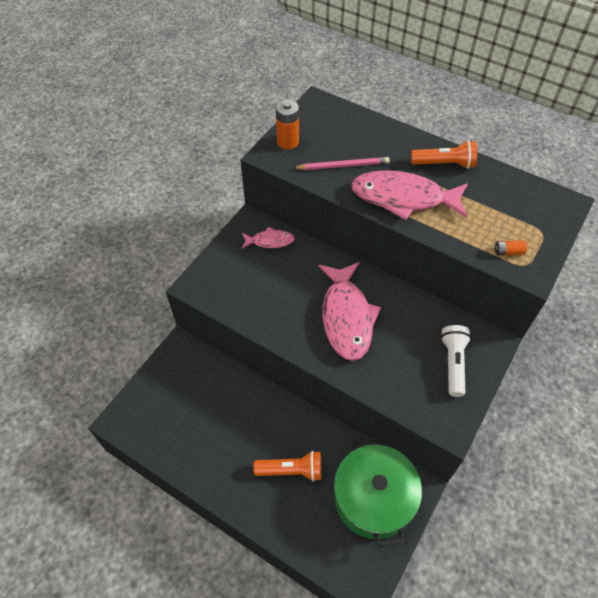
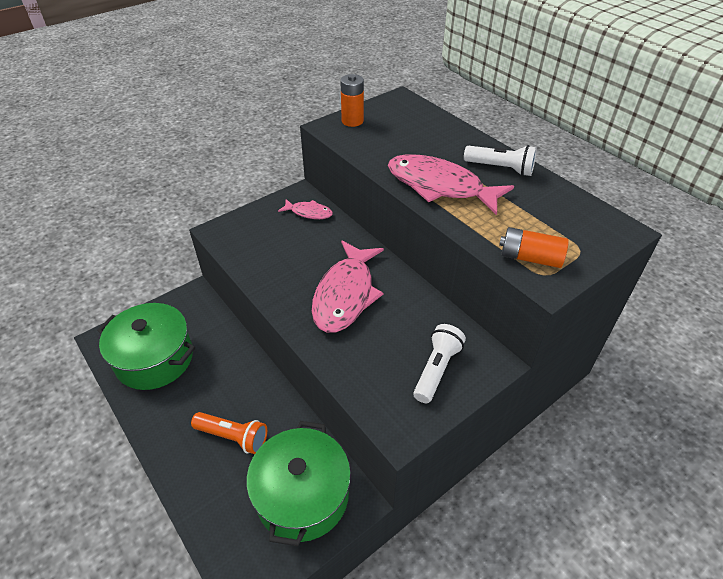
camera: 20 degrees right, 10 degrees down
(180, 423) = (154, 358): none -> green pot
(343, 166) = (394, 149): pink pencil -> none
(444, 164) = (501, 168): orange flashlight -> white flashlight
(508, 252) = (530, 258): orange battery -> orange battery, size x1.81

